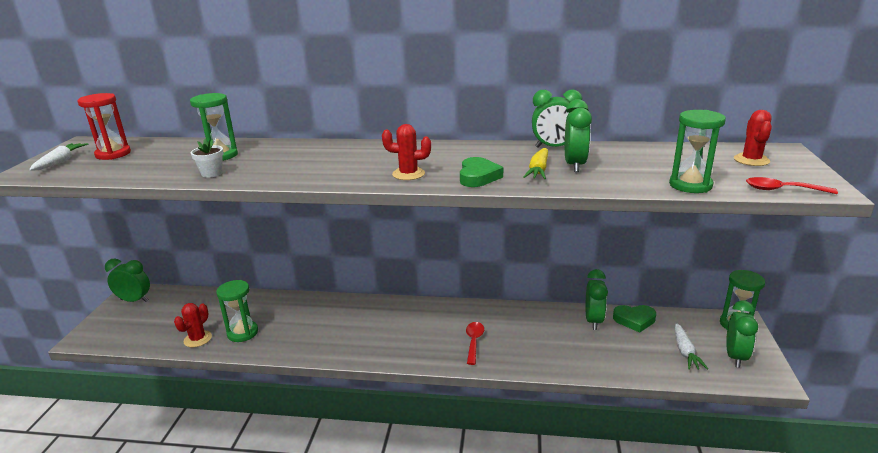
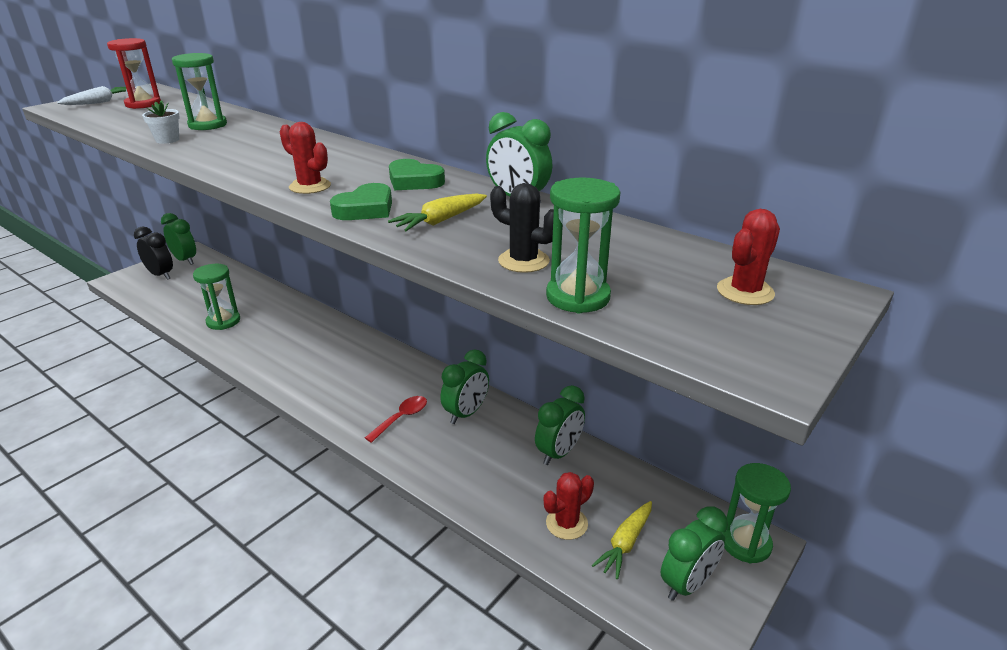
camera: 30 degrees right, 5 degrees up
(126, 319) = (161, 275): none -> black clock
(198, 339) = (186, 313): red cactus -> red cactus (566, 523)
(575, 165) = (493, 227): green clock -> green clock (466, 413)
(628, 177) = (523, 261): none -> black cactus
(634, 320) = (610, 474): green heart -> green heart (414, 181)
(685, 351) = (625, 543): white carrot -> yellow carrot
(782, 190) = (695, 348): red spoon -> none

